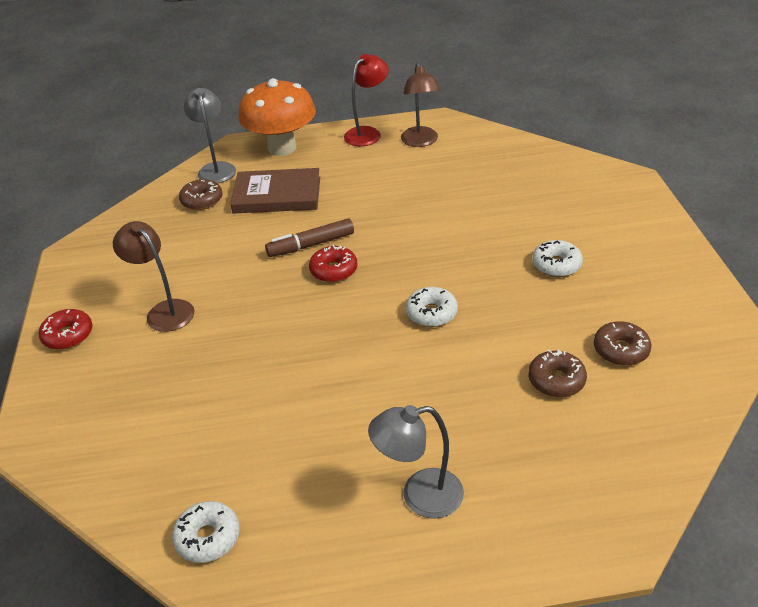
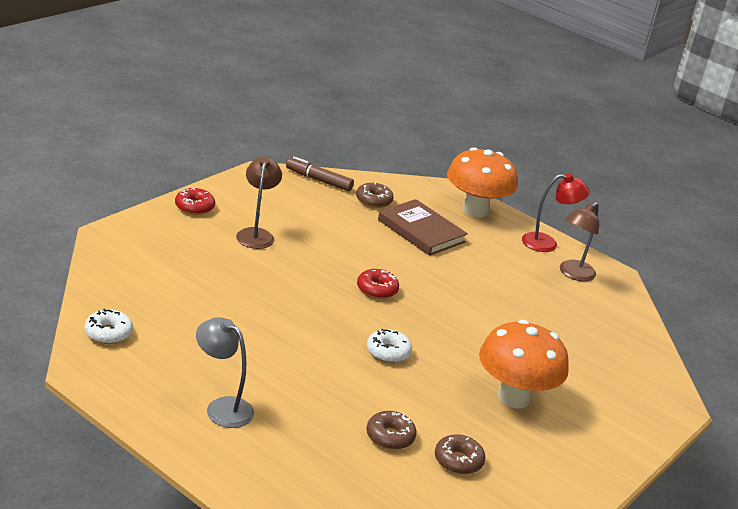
camera: 40 degrees right, 10 degrees down
(216, 168) = (413, 191): grey lamp -> none
(311, 245) = (389, 268): brown marker -> brown marker (318, 180)
(556, 265) = (514, 397): white donut -> orange mushroom

